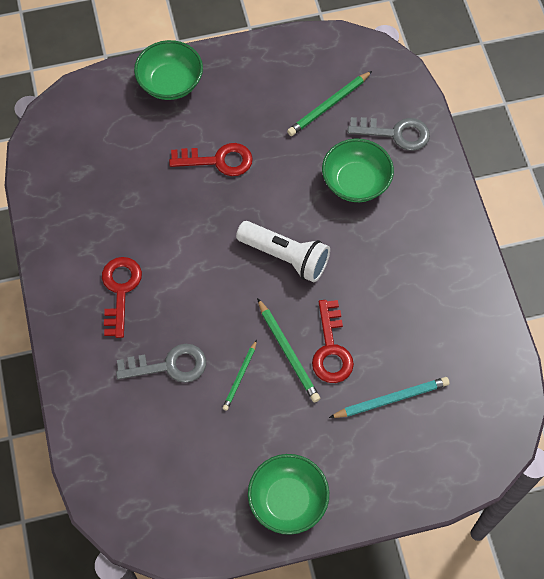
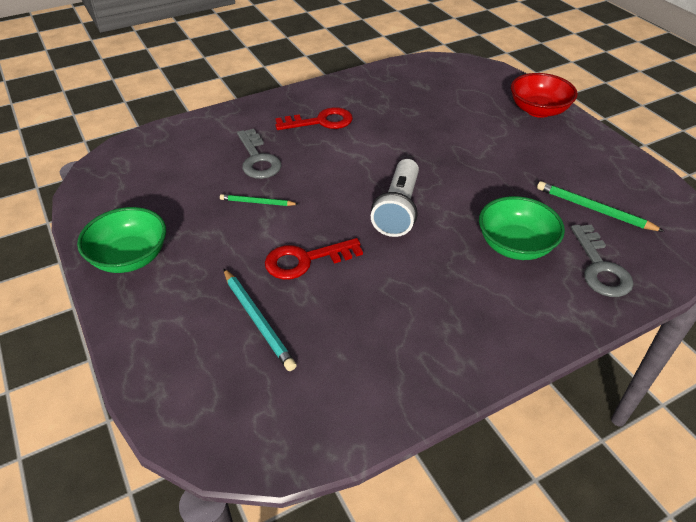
camera: 75 degrees right, 20 degrees down
(170, 83) = (538, 110): green bowl -> red bowl
(218, 160) = (478, 150): red key -> none
(288, 352) = (292, 229): green pencil -> none

